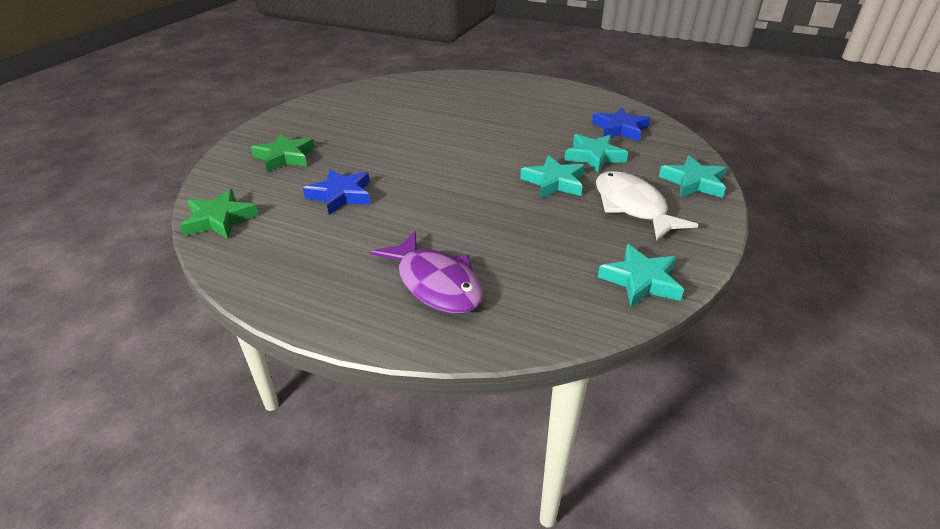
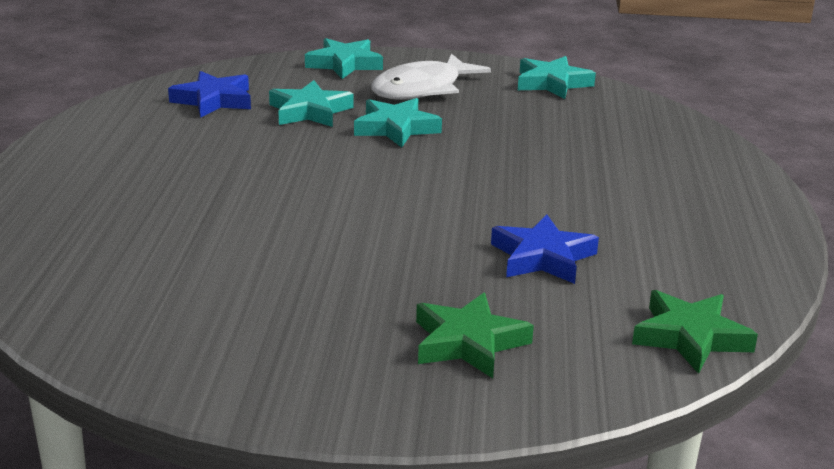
camera: 110 degrees left, 10 degrees down
(435, 283) = (653, 165): purple fish -> none

